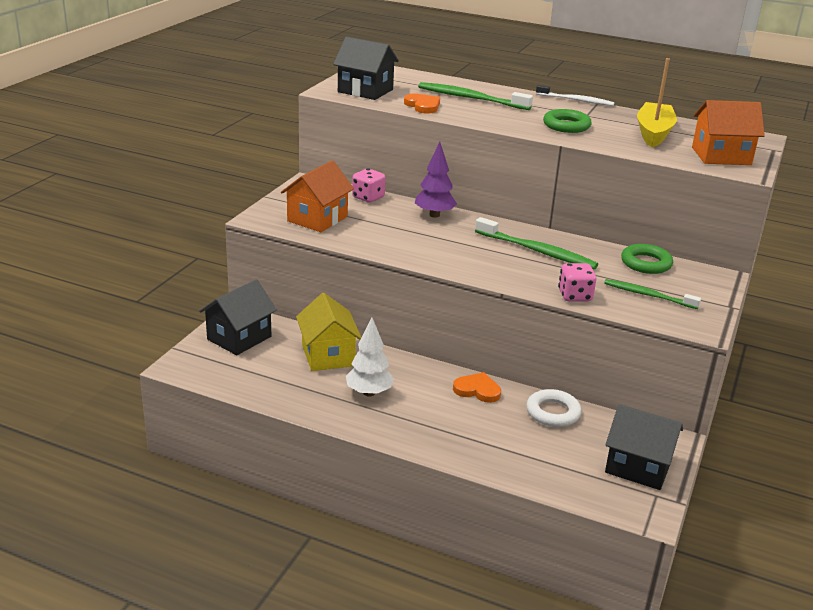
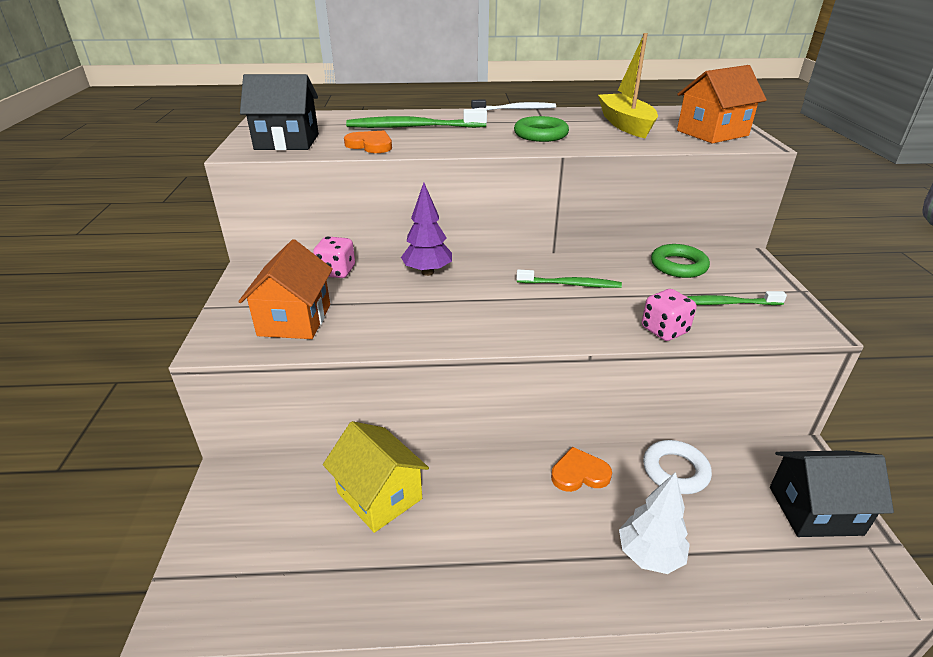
camera: 25 degrees left, 5 degrees up
(239, 338) = (247, 516): black house -> none
(369, 393) = (467, 537): white tree -> white tree (649, 555)
(537, 251) = (571, 284): green toothbrush -> green toothbrush, size x0.67

